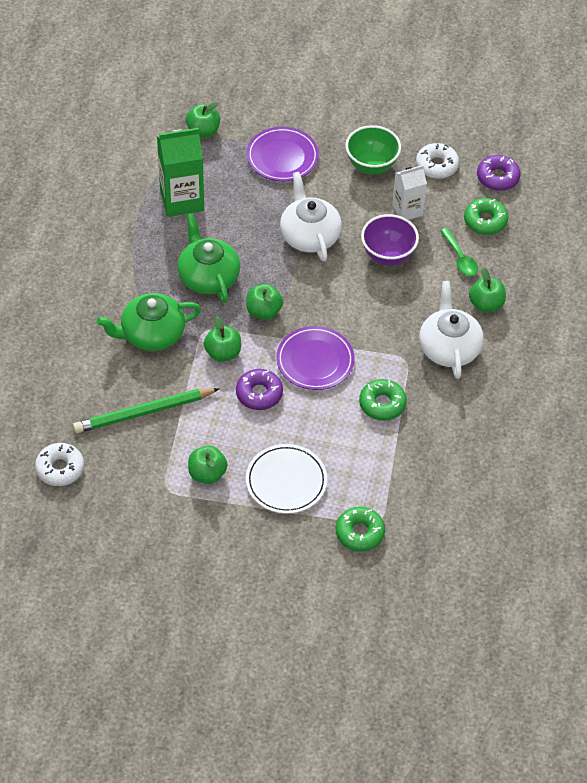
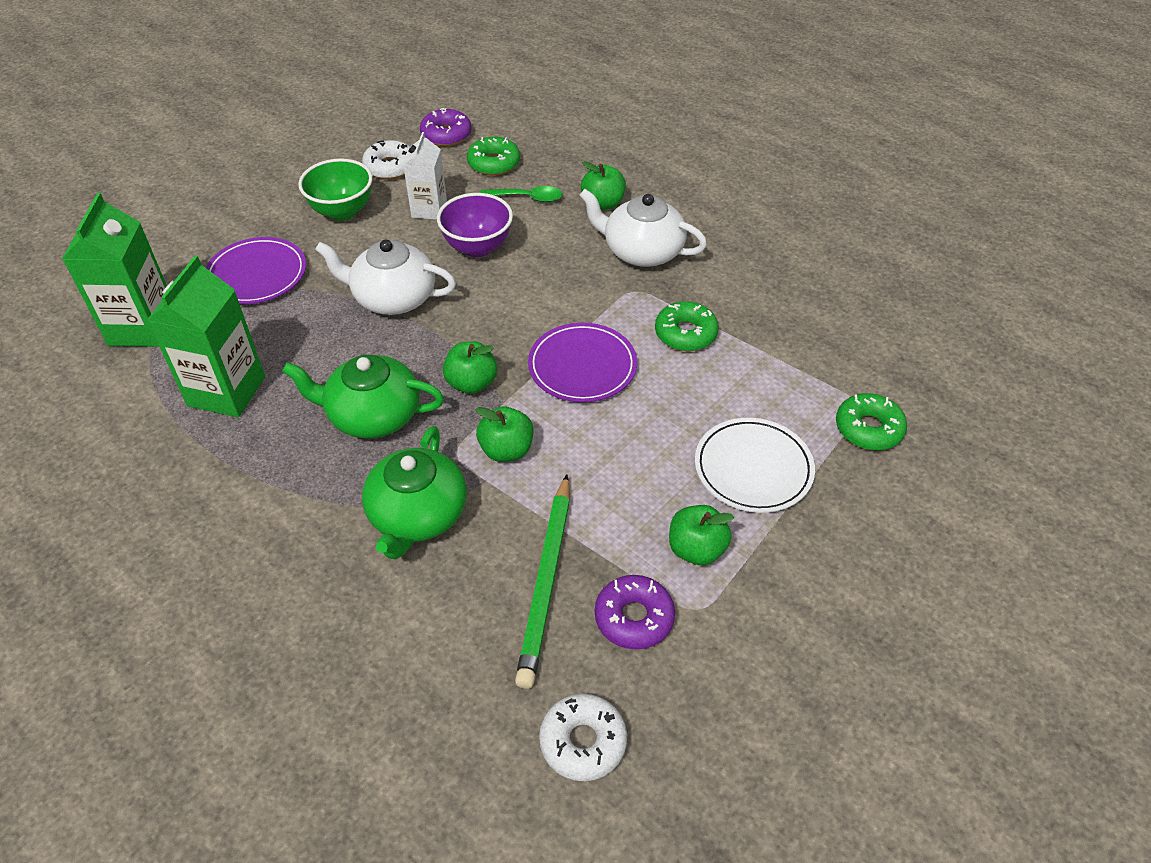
camera: 60 degrees left, 5 degrees down
(203, 131) = (143, 327): green apple -> green carton
(259, 394) = (597, 439): purple donut -> purple donut (634, 618)

